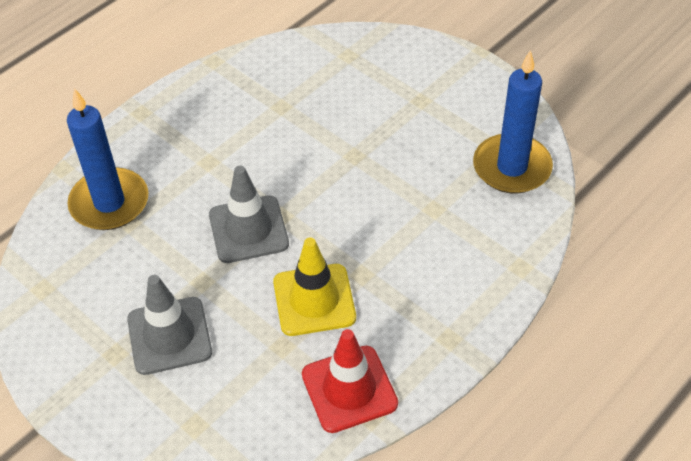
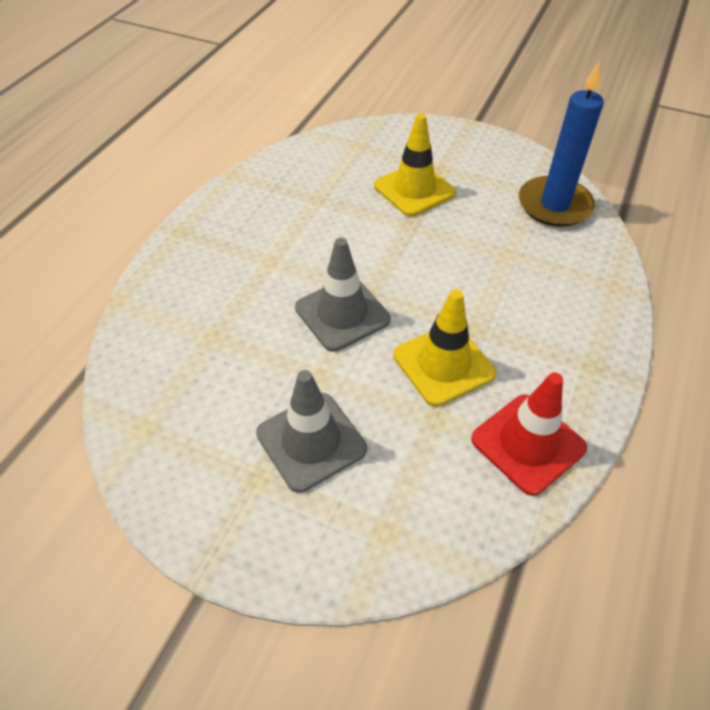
camera: 20 degrees left, 0 degrees up
(109, 203) = (183, 322): blue candle -> none
(379, 118) = (414, 189): none -> yellow traffic cone

